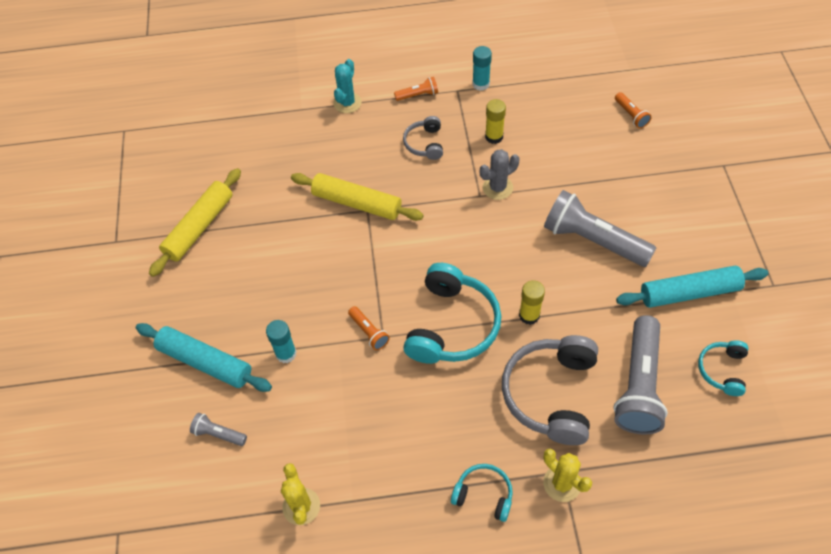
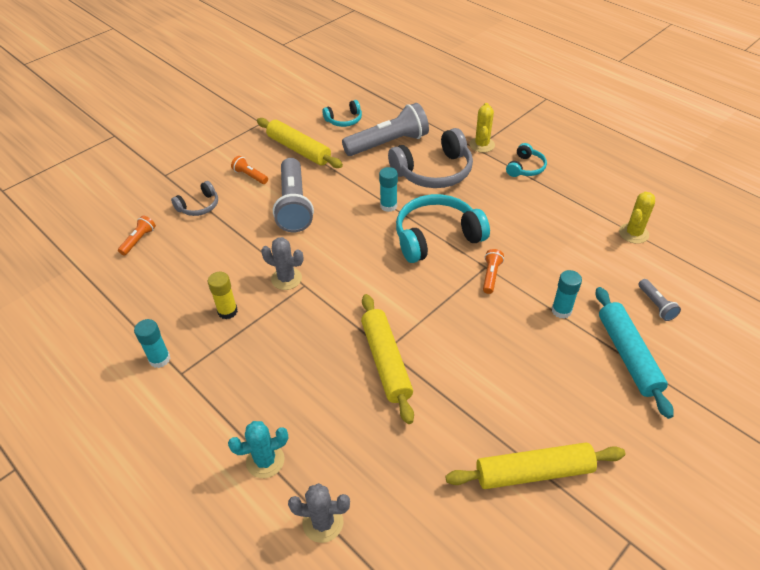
camera: 130 degrees left, 10 degrees down
(282, 110) = (323, 522): none -> grey cactus
(418, 95) = (210, 402): orange flashlight -> orange flashlight (250, 176)
(425, 143) = (274, 356): grey headphones -> grey headphones (199, 206)
(483, 495) = (525, 168): turquoise headphones -> turquoise headphones turned 135 degrees counterclockwise
(529, 315) = (388, 206): yellow glue stick -> turquoise glue stick
(689, 292) = (299, 150): turquoise rolling pin -> yellow rolling pin

